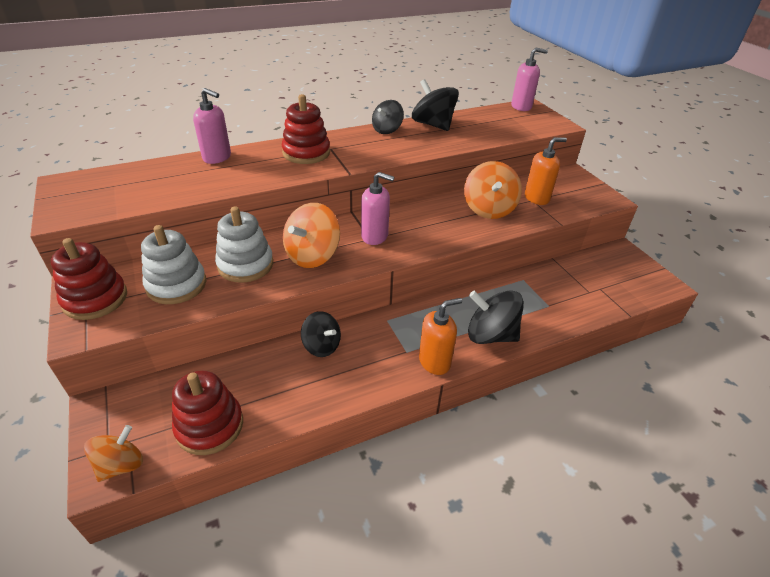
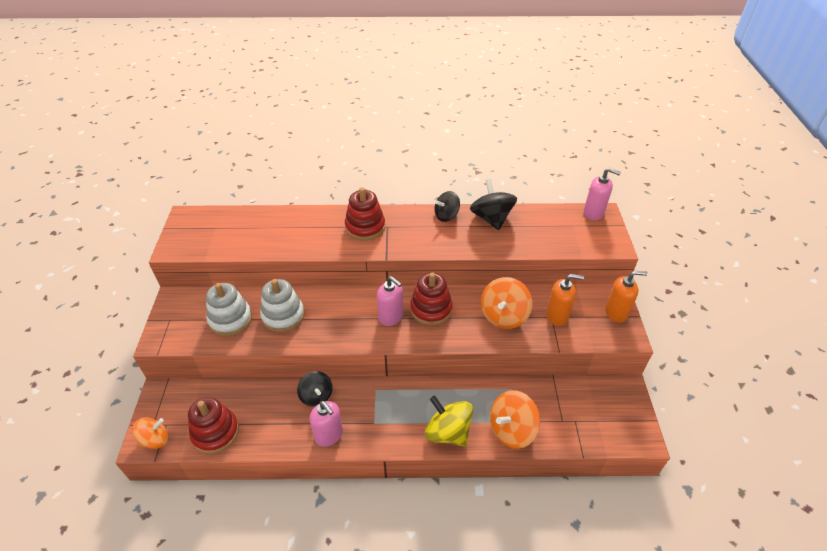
camera: 25 degrees right, 5 degrees up
(95, 299) = (177, 315): red stacking toy -> red stacking toy (431, 309)
(217, 157) = (297, 216): pink soap dispenser -> pink soap dispenser (329, 435)
(312, 255) = (334, 321): orange spinning top -> orange spinning top (511, 430)
(435, 361) = (390, 439): orange soap dispenser -> orange soap dispenser (616, 312)
(490, 335) = (448, 432): black spinning top -> yellow spinning top

